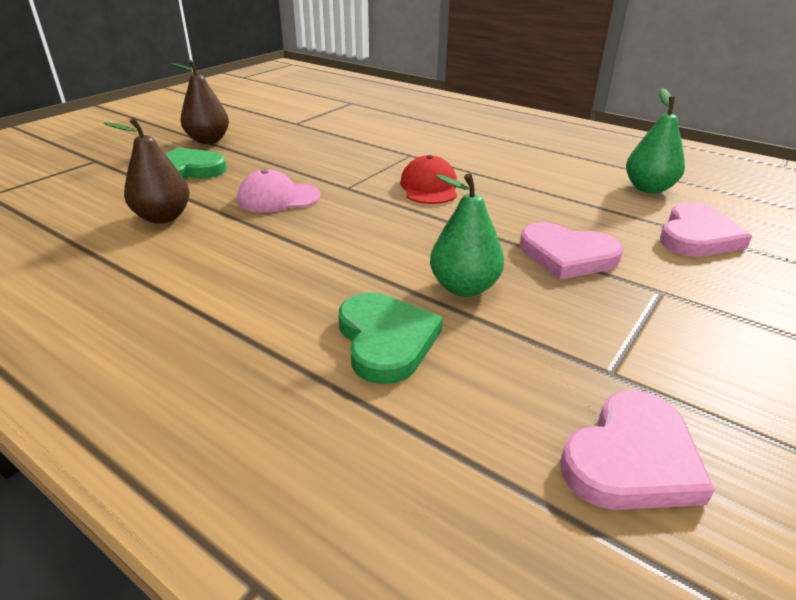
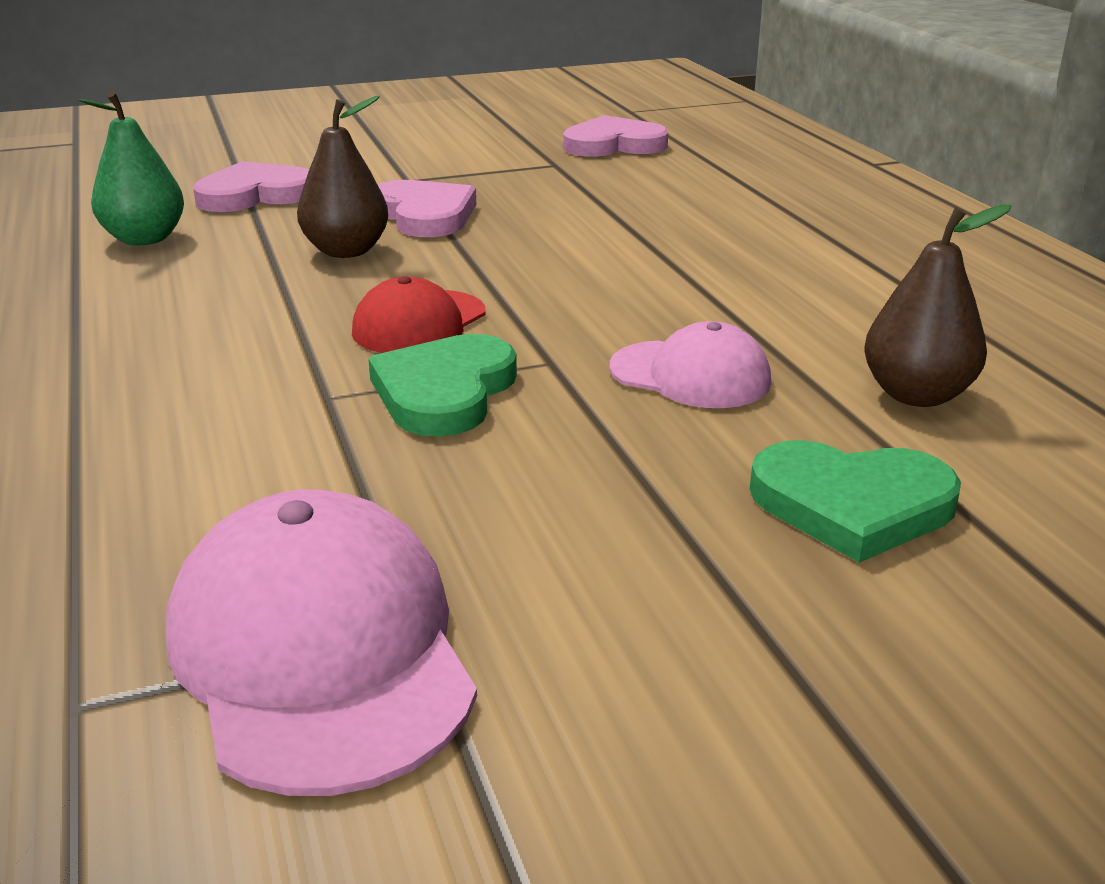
camera: 145 degrees left, 5 degrees down
(208, 140) = (753, 627): brown pear -> brown pear (346, 251)
(313, 116) = (321, 651): none -> pink cap
(386, 340) = (704, 211): green heart -> green heart (444, 392)
(464, 287) = (579, 221): green pear -> none

